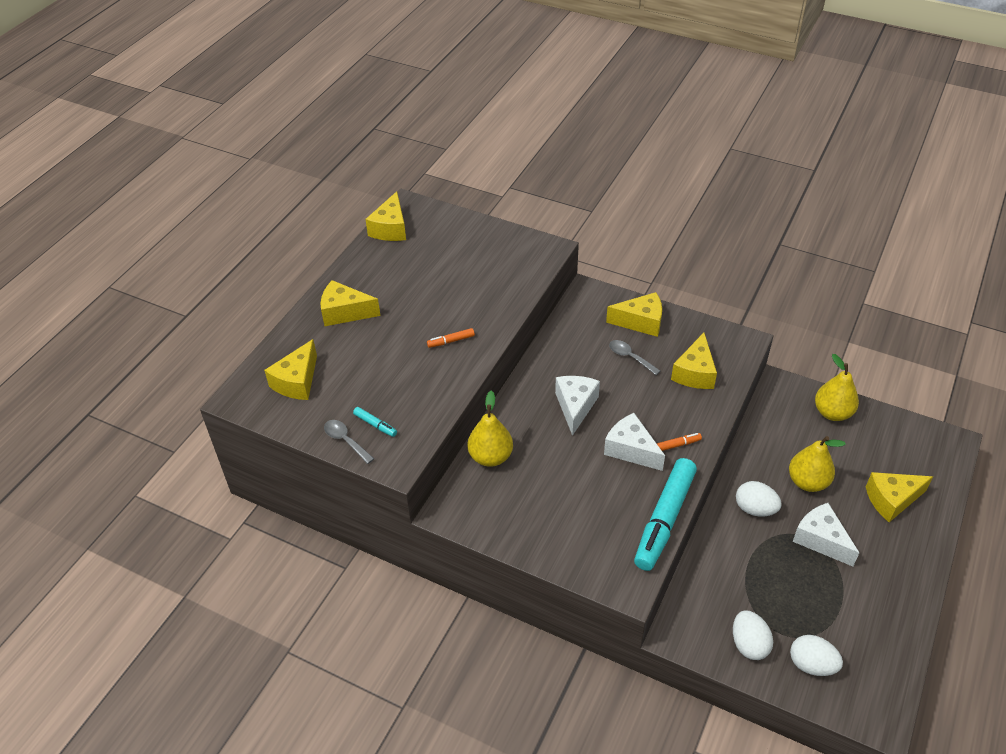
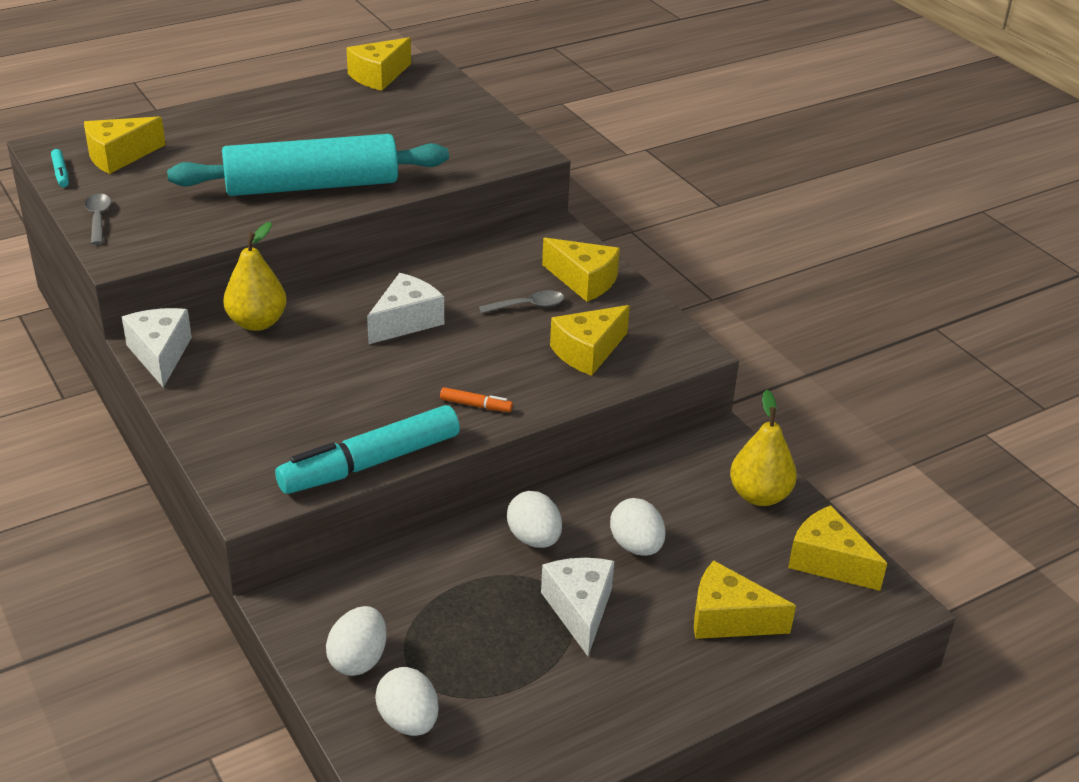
camera: 30 degrees right, 10 degrees down
(345, 312) = (239, 123): yellow cheese -> yellow cheese (828, 561)
(375, 425) = (143, 219): turquoise marker -> turquoise marker (61, 173)
(451, 341) = (312, 186): orange marker -> turquoise rolling pin
(630, 357) = (528, 306): grey spoon -> grey spoon turned 90 degrees clockwise
(631, 450) = (417, 385): white cheese -> white cheese (160, 354)
(807, 482) = (636, 546): yellow pear -> white egg

